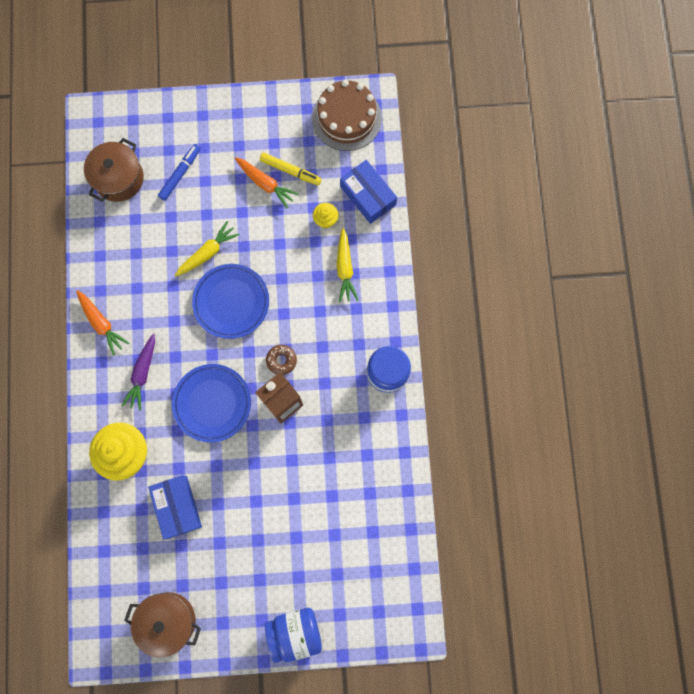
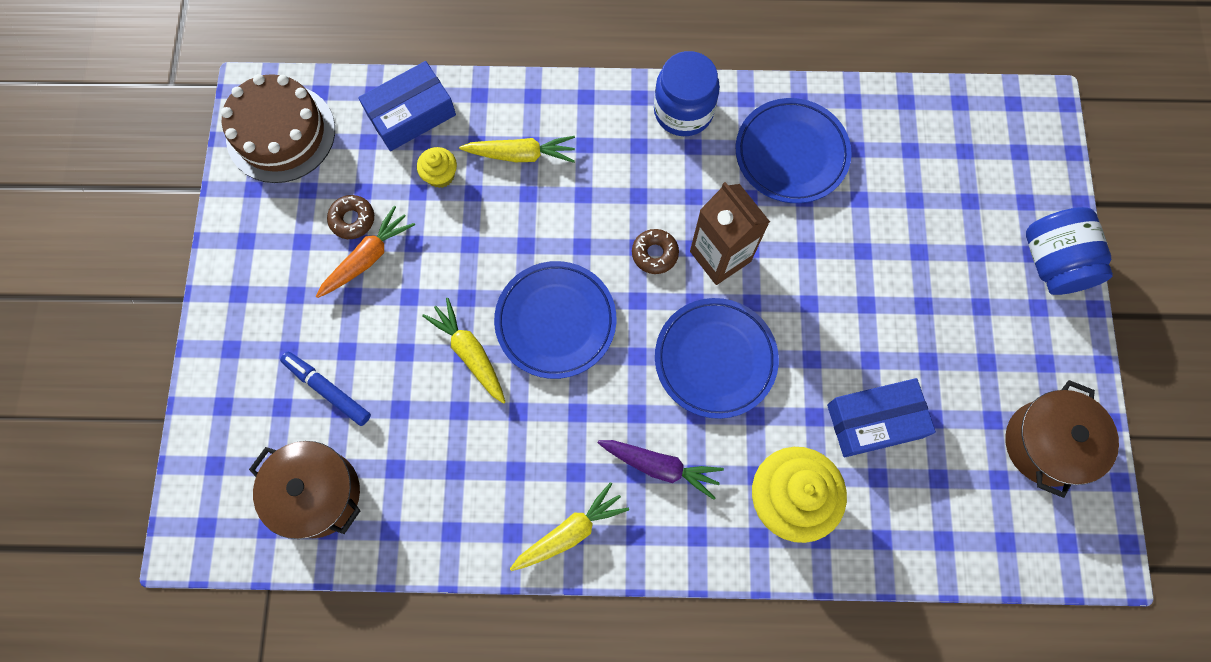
camera: 85 degrees left, 5 degrees down
(101, 323) = (569, 532): orange carrot -> yellow carrot
(290, 171) = (352, 219): yellow marker -> brown donut
(361, 448) = (791, 154): none -> blue plate

